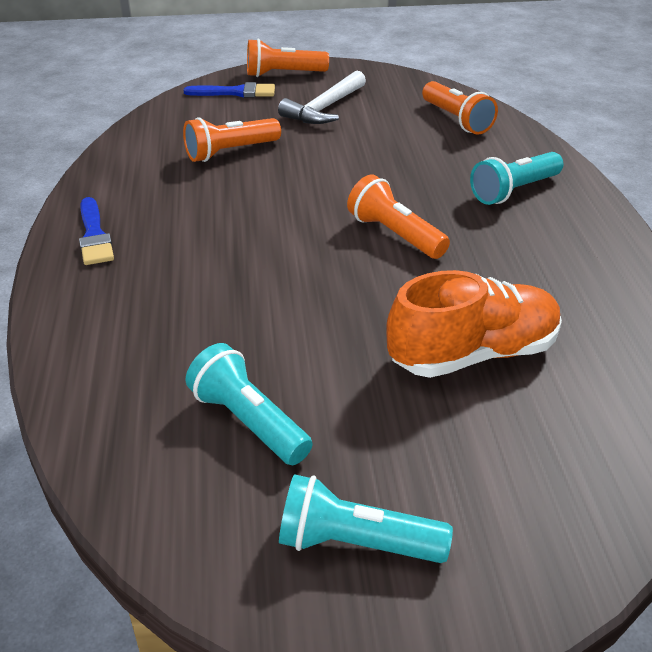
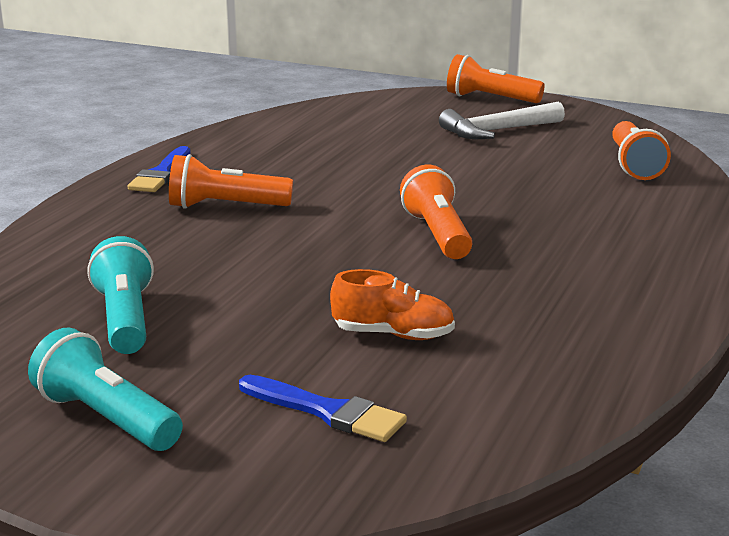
camera: 30 degrees right, 15 degrees down
(230, 152) = (357, 144): orange flashlight -> orange flashlight (225, 206)
(235, 92) = (422, 104): blue brush -> blue brush (327, 411)
(473, 354) = (393, 335): orange shoe -> orange shoe, size x0.57
(514, 191) = (619, 231): turquoise flashlight -> none

